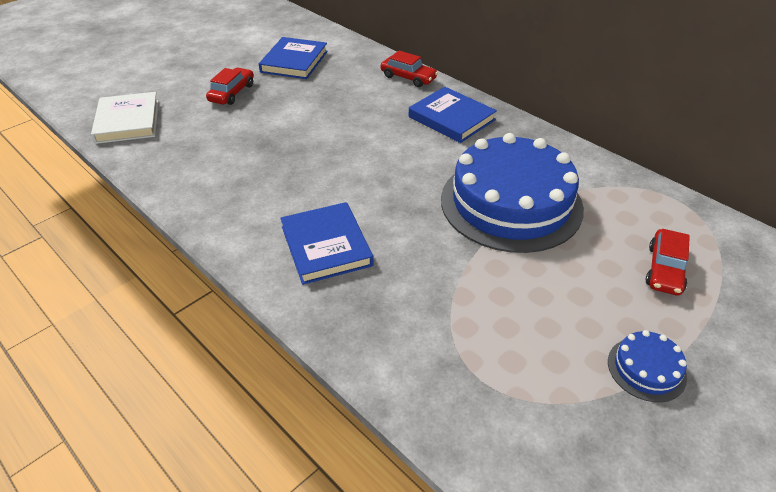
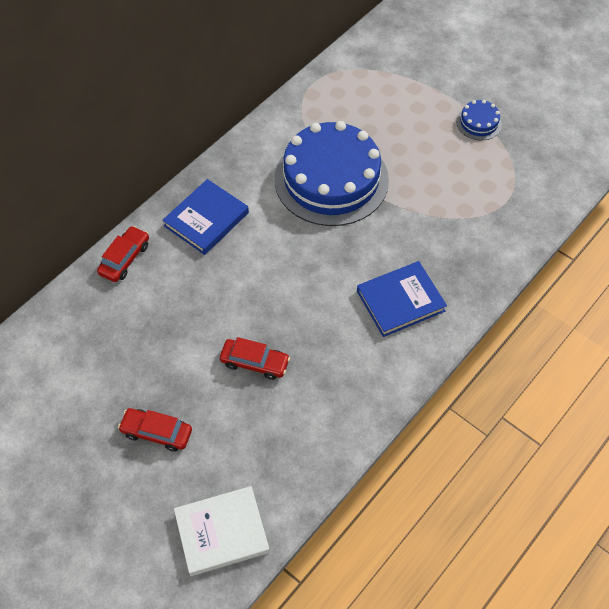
camera: 95 degrees left, 15 degrees up
(294, 62) = (81, 378): blue book -> none
(664, 269) = (392, 100): red car -> red car (255, 362)

